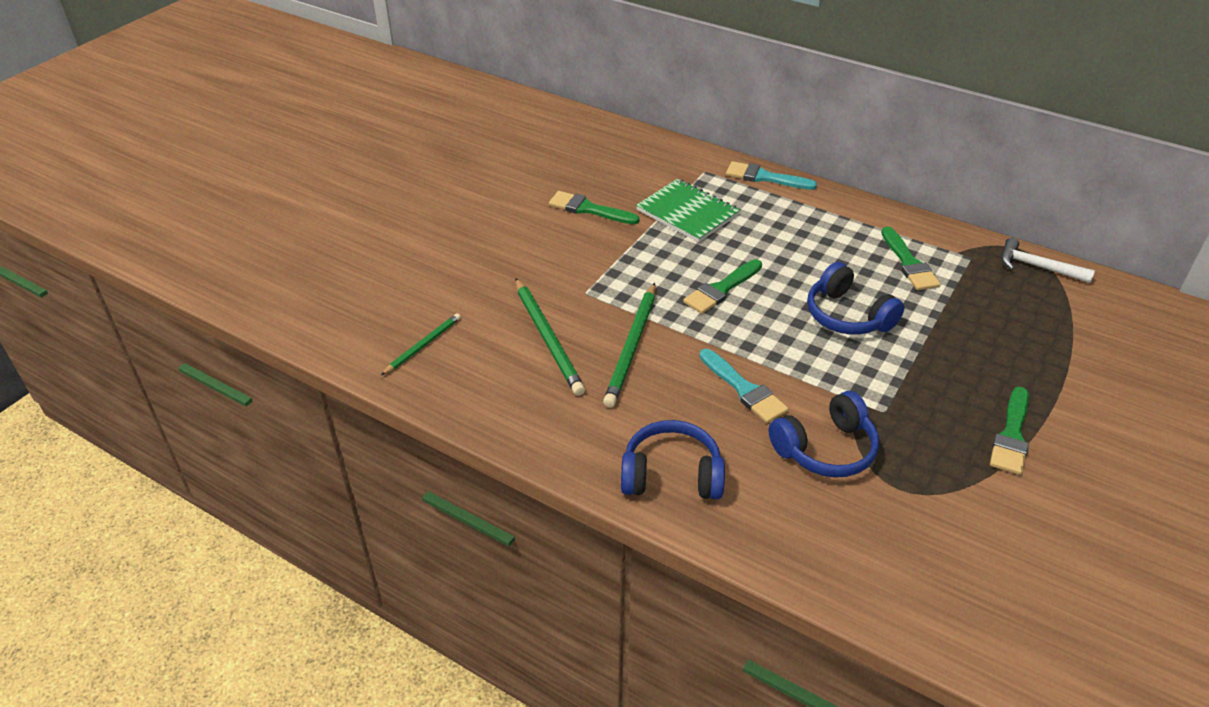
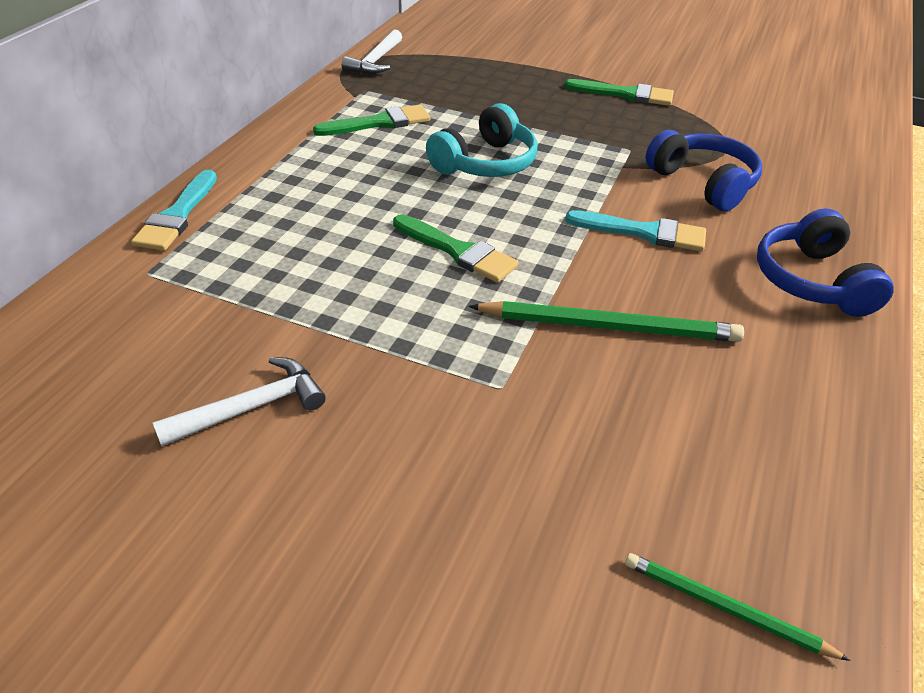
camera: 100 degrees left, 0 degrees up
(548, 338) = (629, 420): green pencil -> none
(589, 209) = (252, 407): green brush -> white hammer
(687, 213) = (269, 287): green notebook -> none
(743, 389) = (643, 232): turquoise brush -> turquoise brush turned 60 degrees clockwise
(847, 316) = (485, 163): blue headphones -> turquoise headphones

